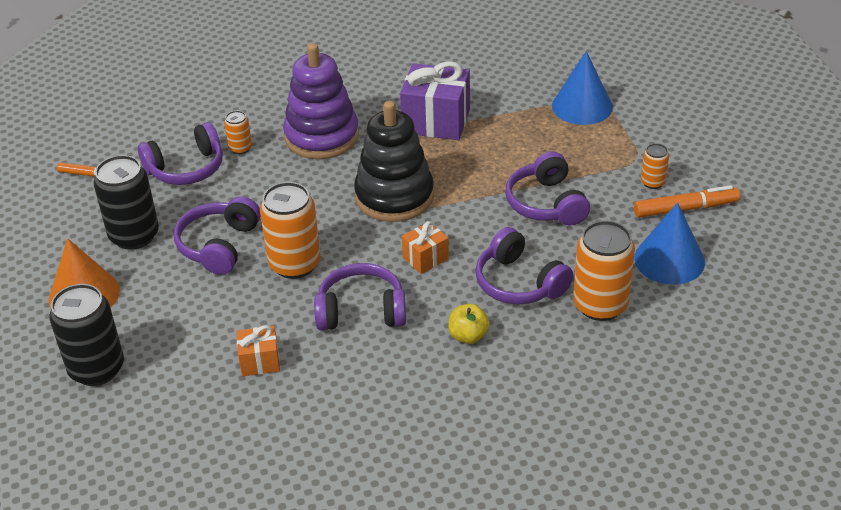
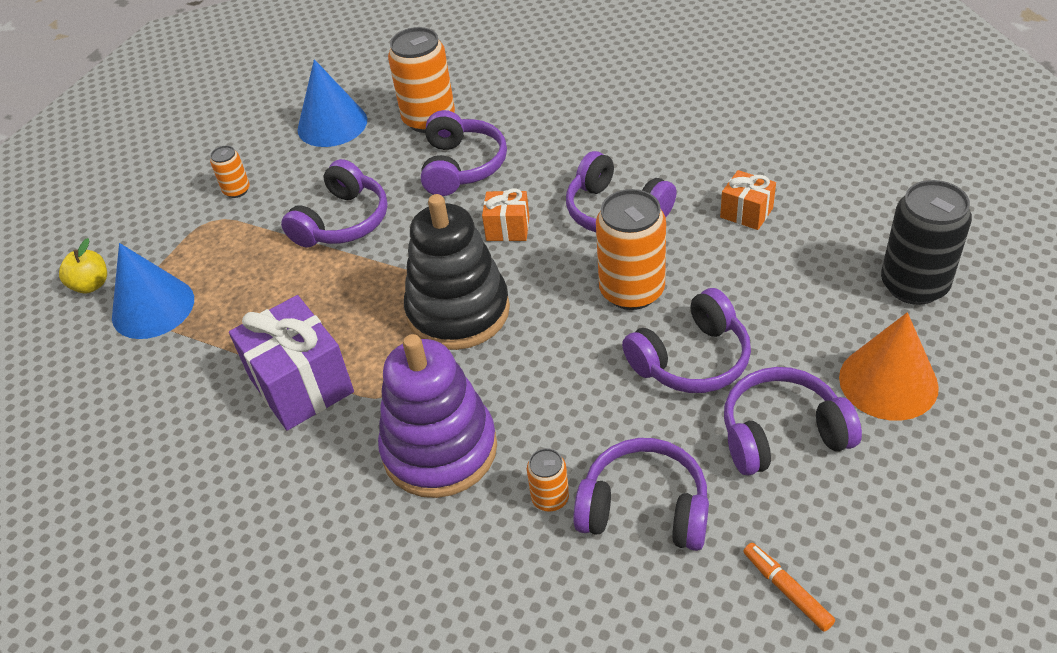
camera: 135 degrees left, 5 degrees up
(134, 236) = (782, 433): black can -> purple headphones
(468, 336) = (553, 147): yellow apple -> yellow apple (91, 285)
(685, 208) = (254, 155): orange marker -> none

